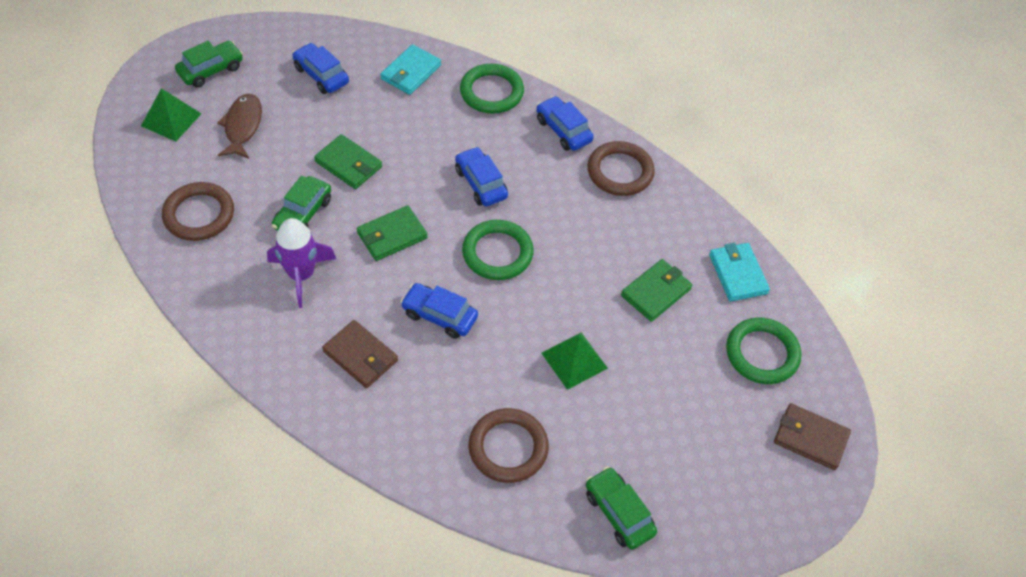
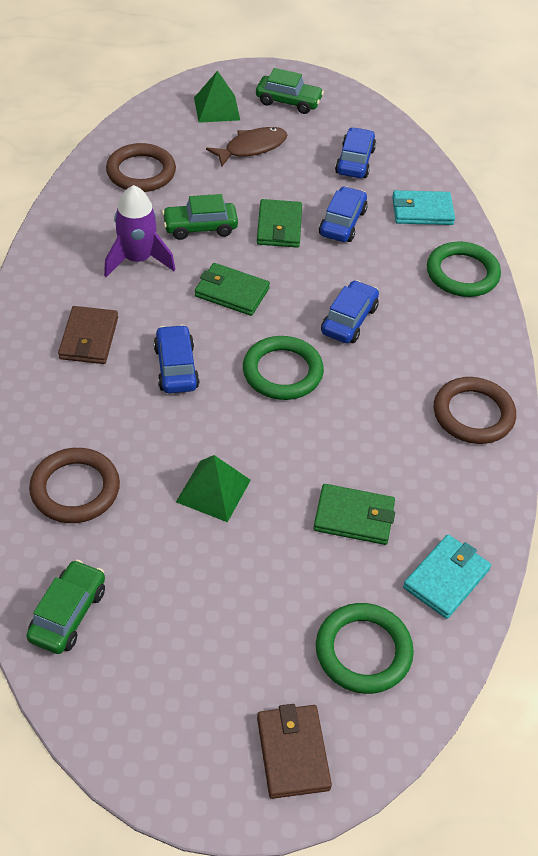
camera: 55 degrees right, 5 degrees down
(563, 130) = (476, 346): blue car -> blue car (342, 223)

